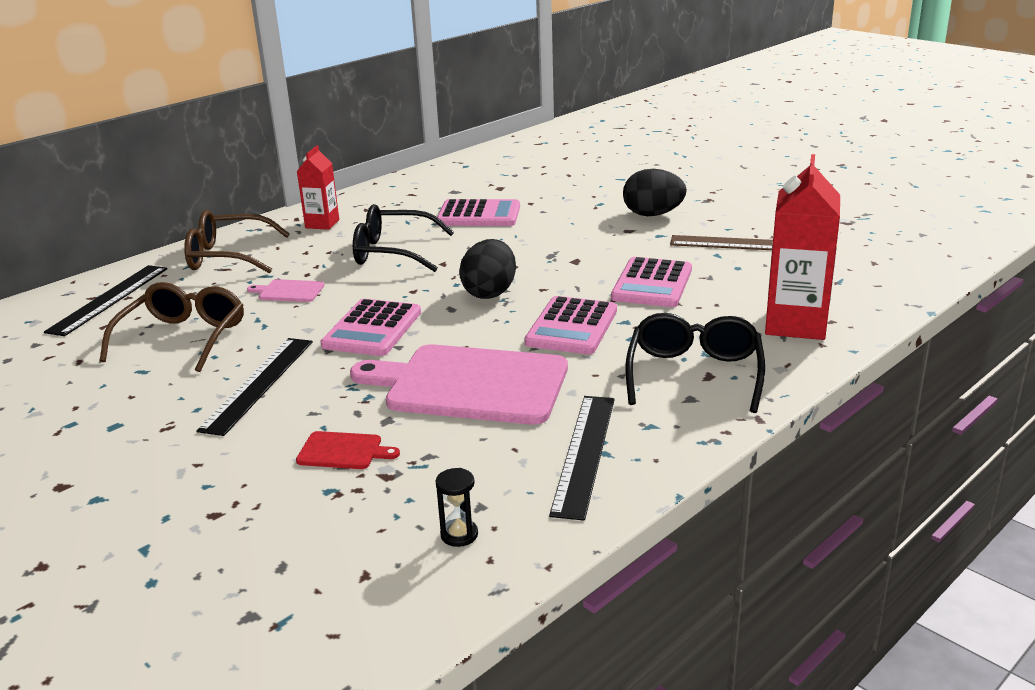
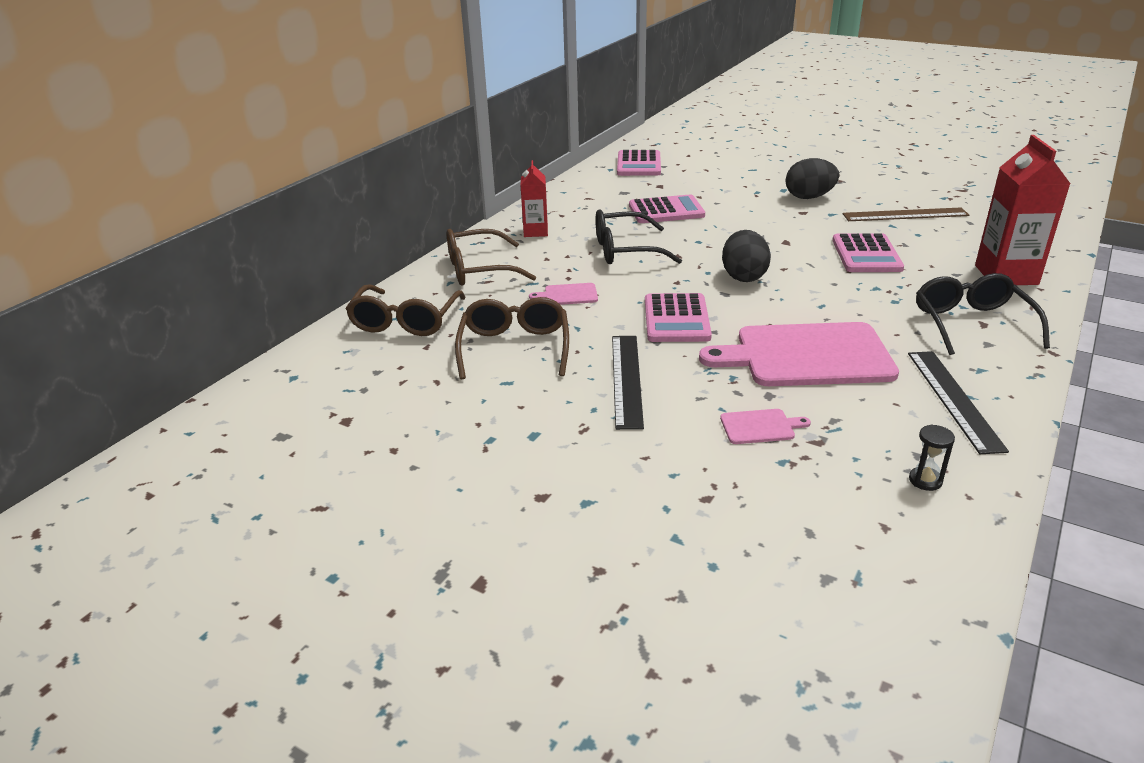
camera: 15 degrees left, 5 degrees up
(109, 299) = (405, 321): black ruler -> brown glasses
(343, 451) = (760, 427): red cutting board -> pink cutting board
(571, 327) = (839, 297): pink calculator -> pink calculator (638, 164)

